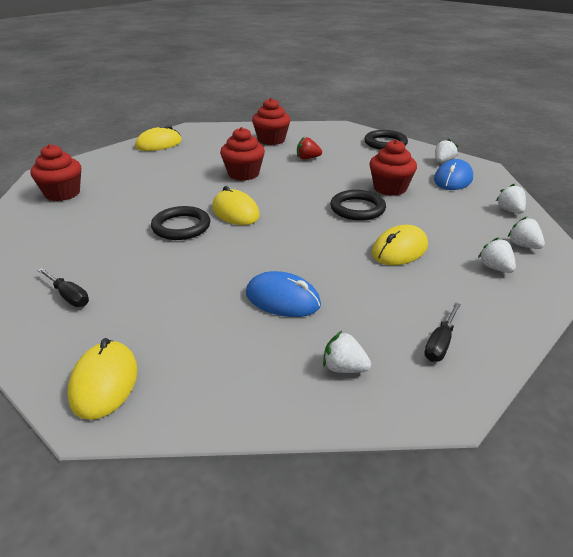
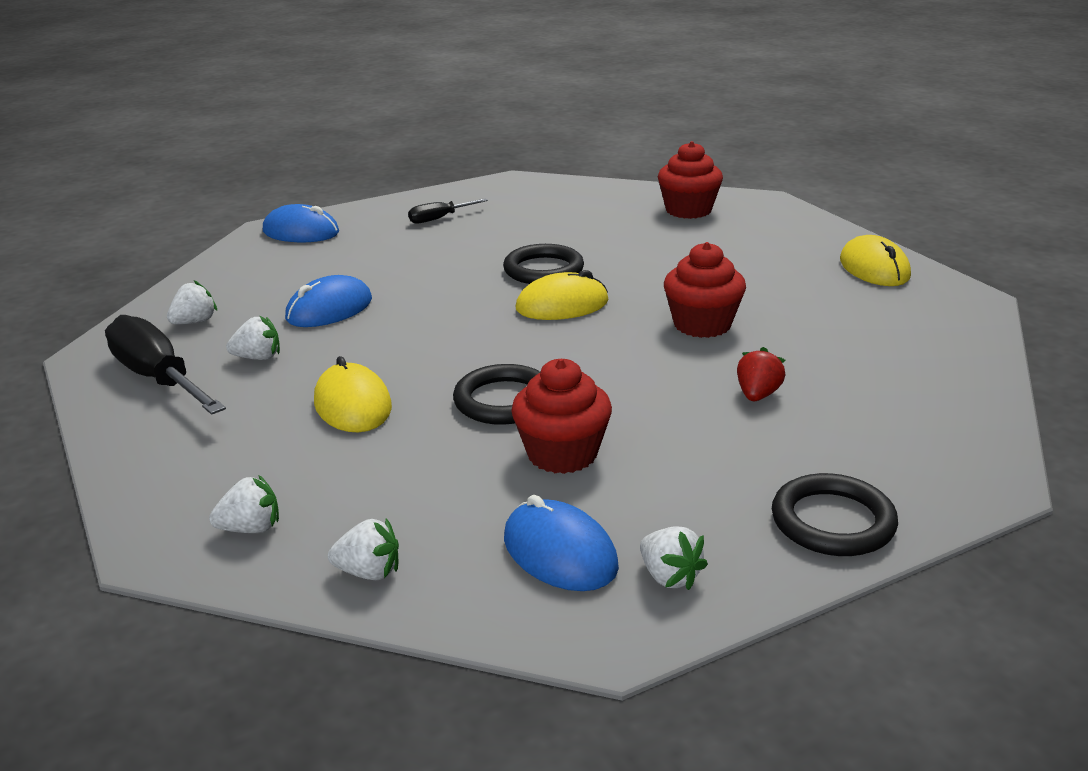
camera: 110 degrees right, 5 degrees down
(104, 382) = (301, 232): yellow mouse -> blue mouse
(271, 140) = (881, 372): red cupcake -> none
(440, 343) = (159, 379): black screwdriver -> black screwdriver, size x1.95
(495, 268) = (230, 471): white strawberry -> white strawberry (258, 357)

